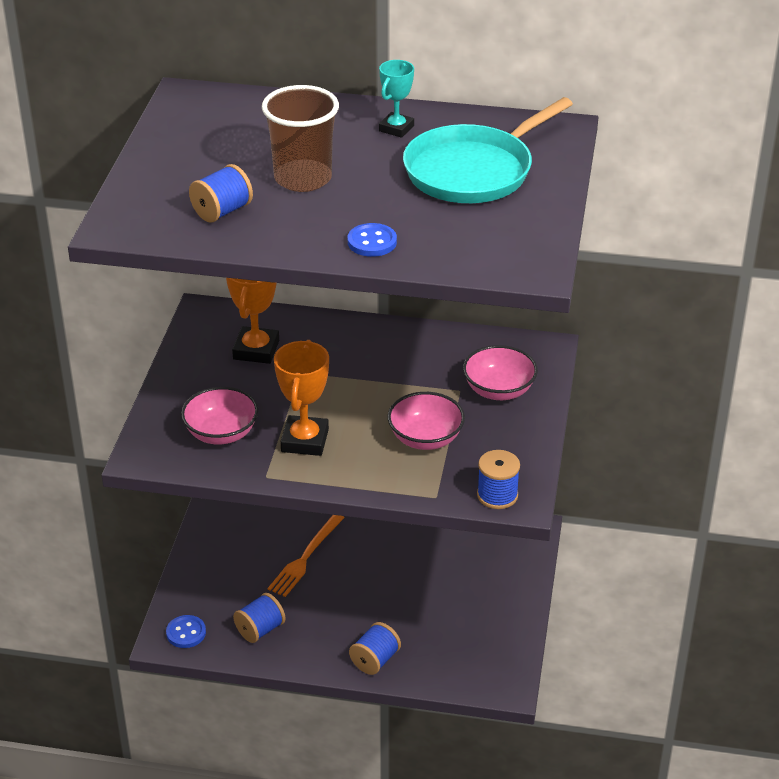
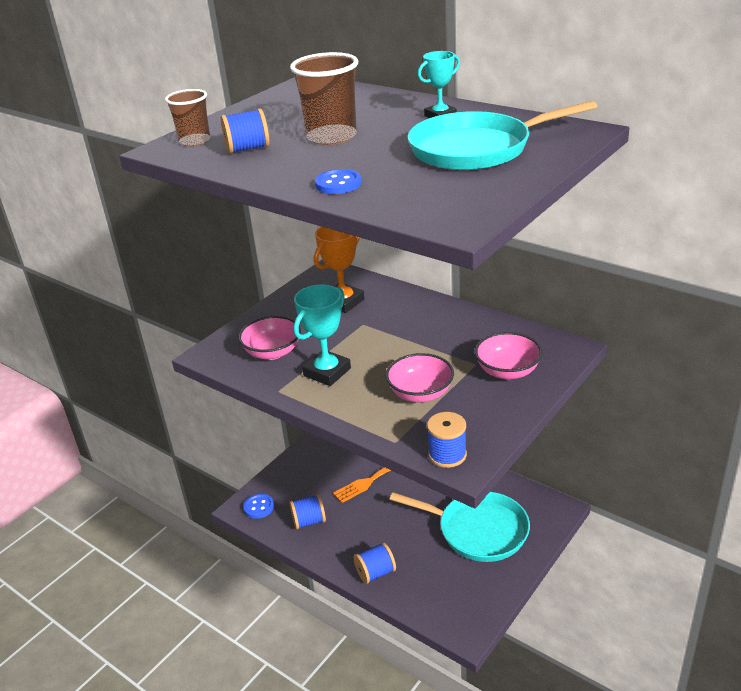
camera: 30 degrees right, 5 degrees down
(144, 210) = (195, 141): none -> brown cup
(304, 440) = (327, 372): orange trophy -> turquoise trophy
(460, 579) = (478, 530): none -> turquoise pan

